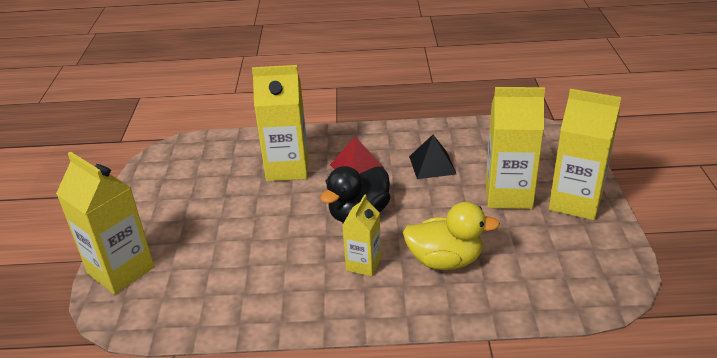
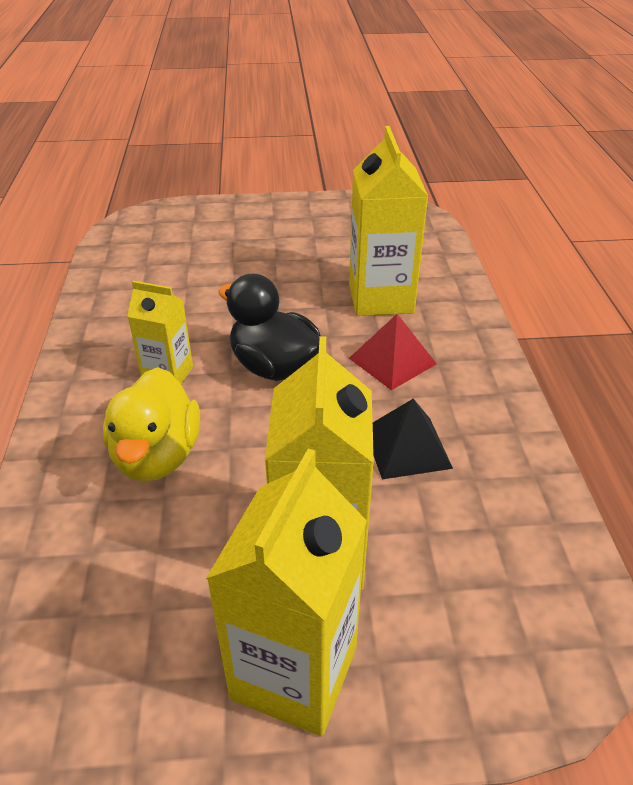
camera: 85 degrees right, 5 degrees up
(121, 270) = (196, 214): yellow carton -> none

